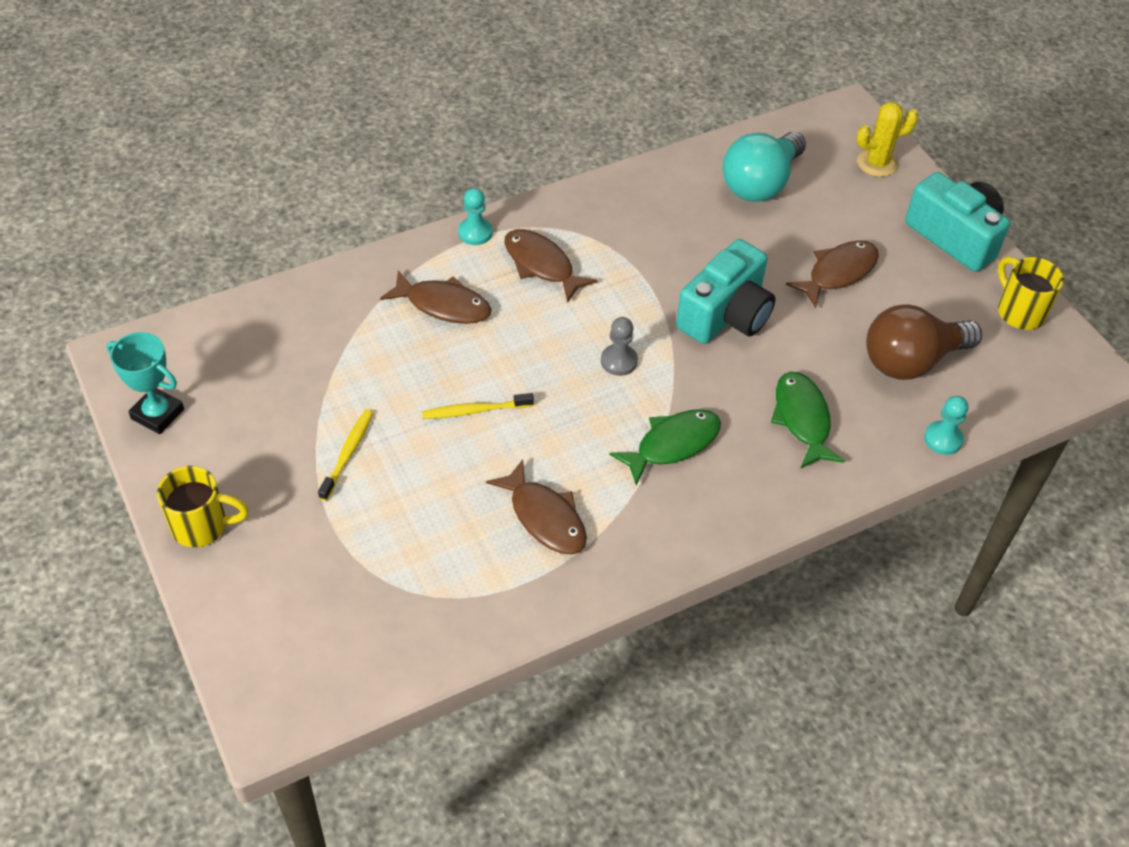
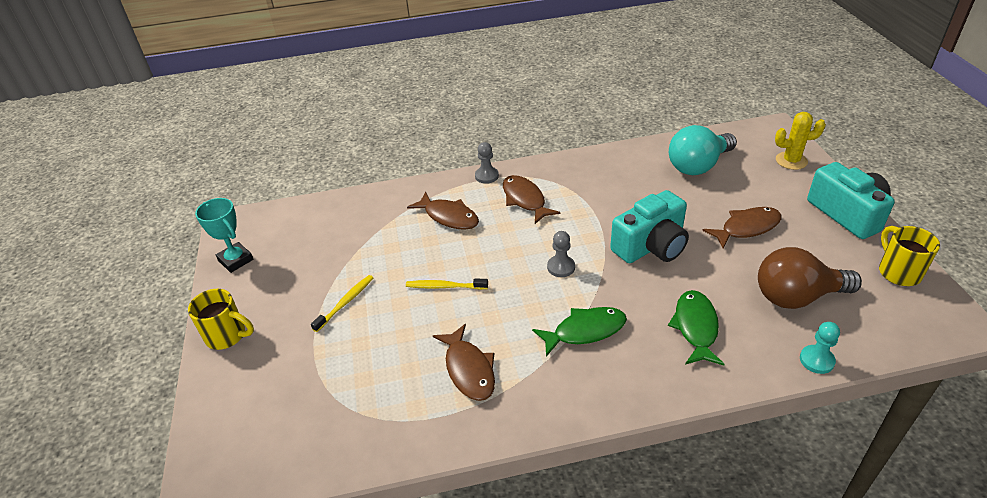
camera: 20 degrees right, 10 degrees down
(475, 232) = (486, 176): turquoise pawn -> grey pawn

